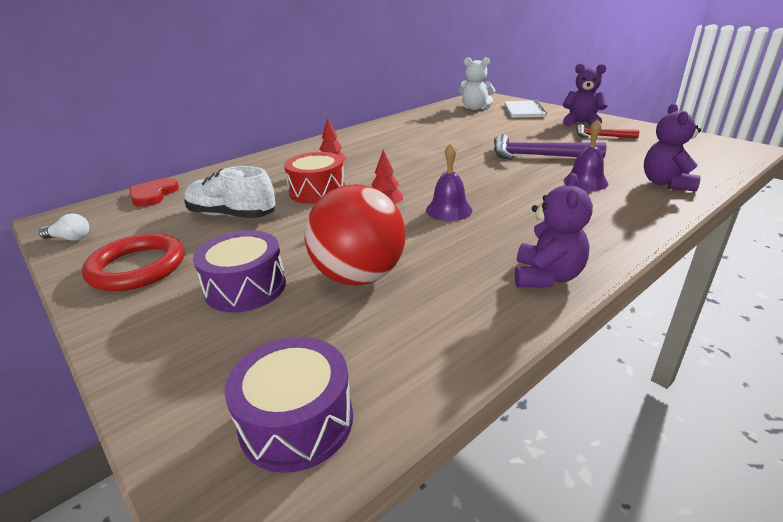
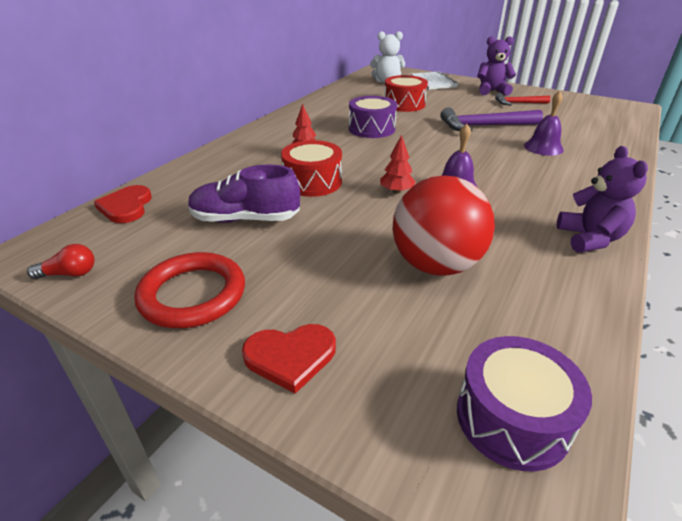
camera: 20 degrees left, 5 degrees up
(70, 238) = (69, 274): white light bulb -> red light bulb
(163, 328) = (290, 357): none -> red heart
(232, 215) = (245, 219): white shoe -> purple shoe
(245, 287) = (336, 296): purple drum -> purple drum (371, 129)
(472, 130) = (404, 104): none -> red drum
(666, 183) = (603, 143): purple teddy bear -> none

